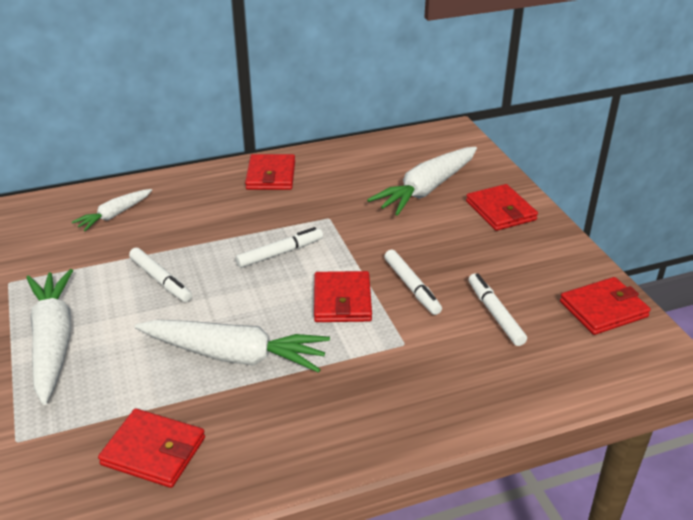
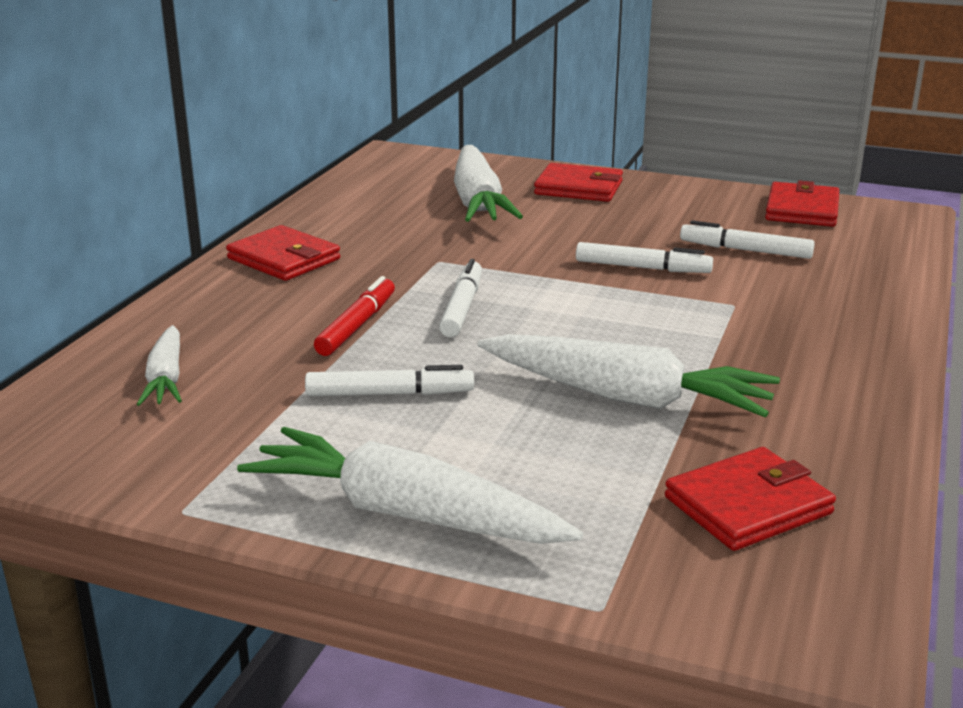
camera: 50 degrees left, 10 degrees down
(221, 234) = (356, 326): none -> red marker
(235, 355) = (626, 397): white carrot -> white carrot turned 60 degrees clockwise
(342, 300) = (611, 307): red wallet -> none

